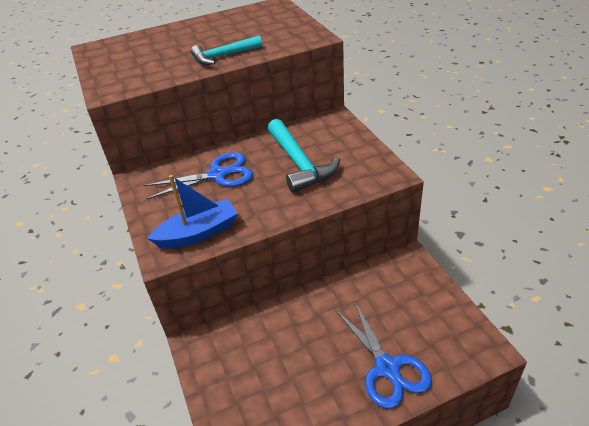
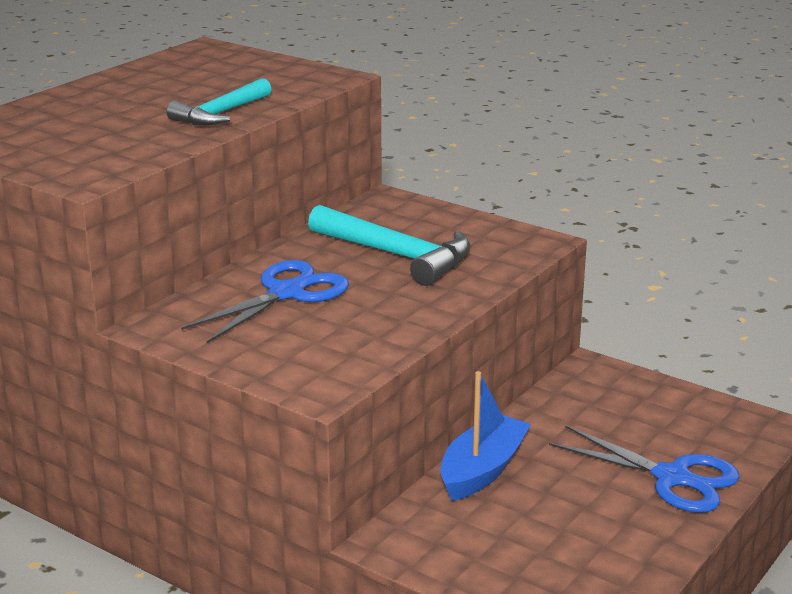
camera: 35 degrees left, 15 degrees down
(198, 233) = (343, 357): blue boat -> blue boat (482, 470)

